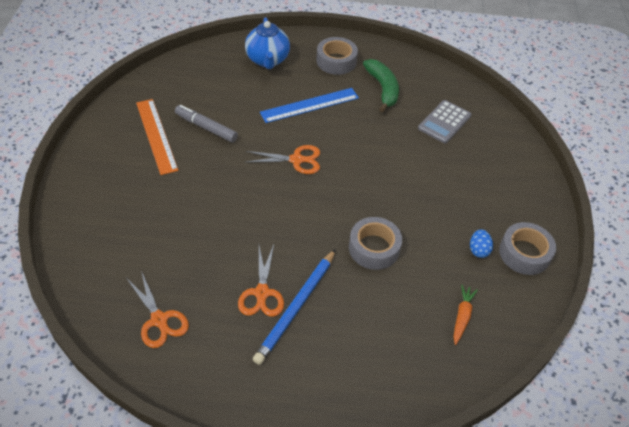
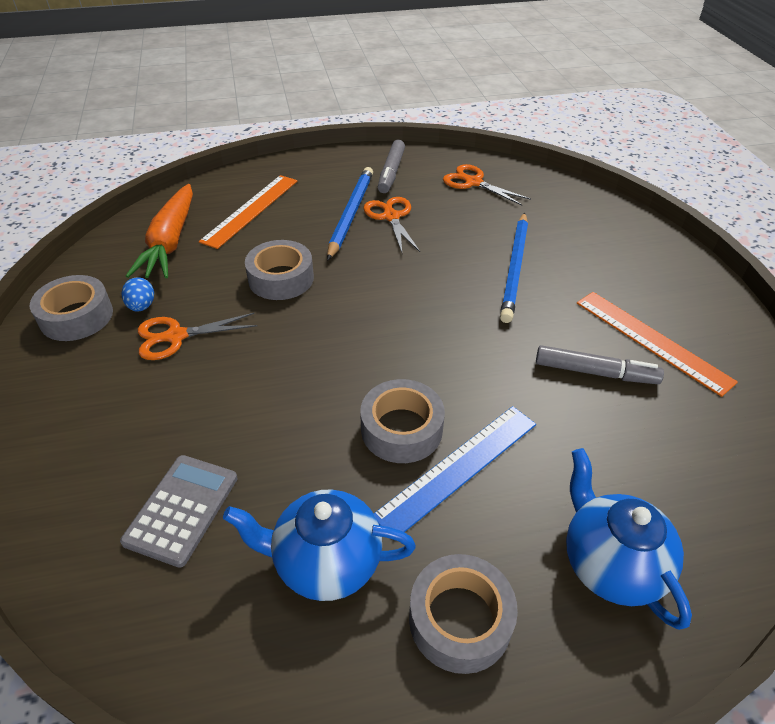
camera: 165 degrees right, 5 degrees down
(196, 209) = (515, 268): none -> blue pencil
(231, 362) = (391, 172): none -> grey marker
(296, 160) = (428, 359): orange scissors -> orange scissors (176, 336)
(329, 128) = (401, 429): none -> grey tape
(383, 89) = (325, 562): green banana -> blue teapot
(387, 341) = (250, 210): none -> orange ruler
(462, 316) = (170, 241): orange carrot -> orange carrot, size x2.02

